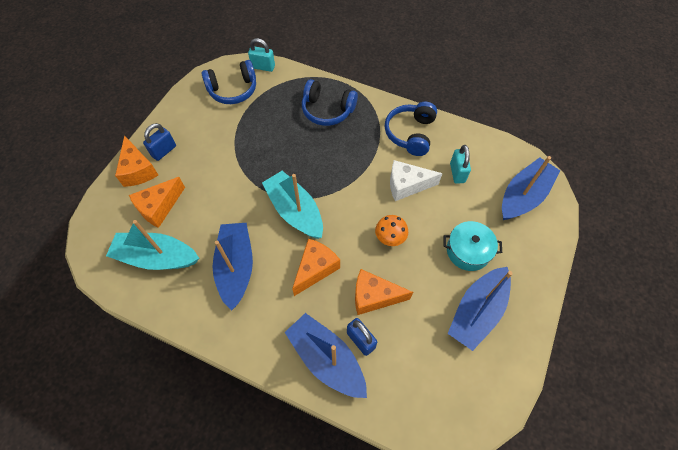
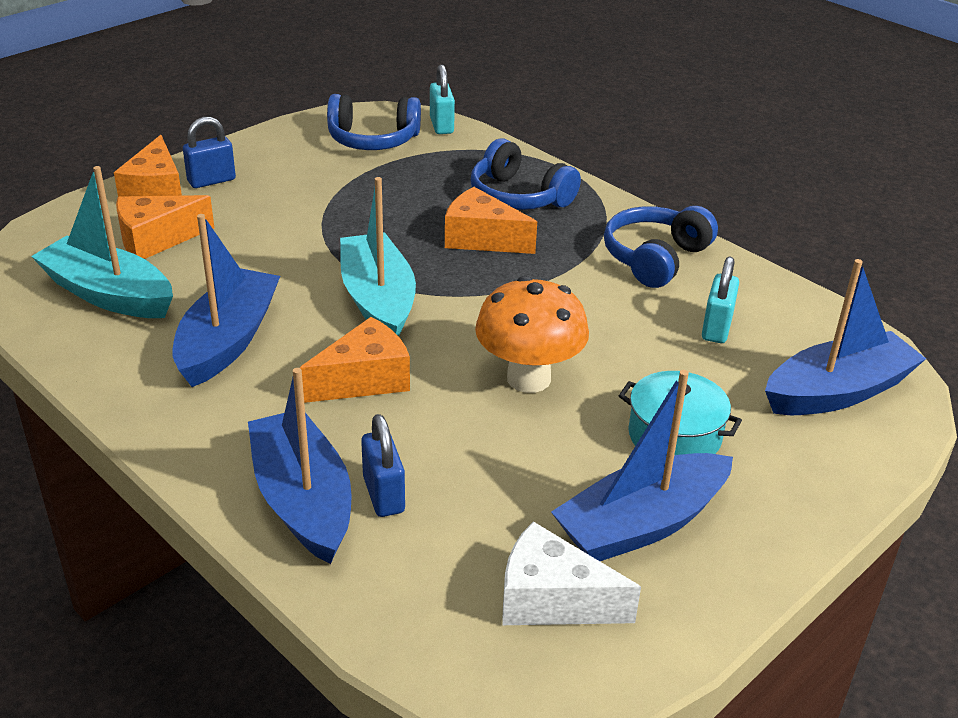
camera: 20 degrees right, 25 degrees down
(263, 67) = (441, 125): turquoise padlock -> turquoise padlock turned 45 degrees clockwise
(374, 296) = (448, 445): orange cheese -> orange cheese (481, 239)
(390, 239) = (528, 378): orange mushroom -> orange mushroom, size x1.69
(407, 185) = (606, 320): white cheese -> white cheese (552, 600)

